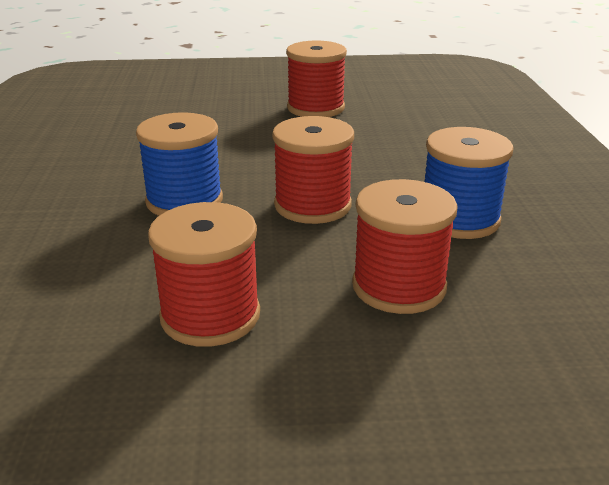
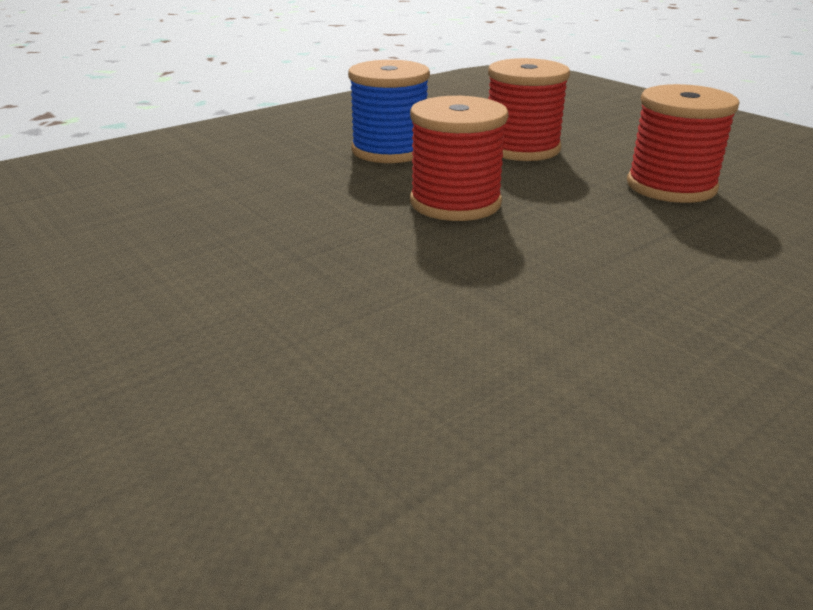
camera: 125 degrees left, 0 degrees up
(184, 201) = (558, 265): blue spool -> none
(315, 108) = (124, 294): red spool -> none

